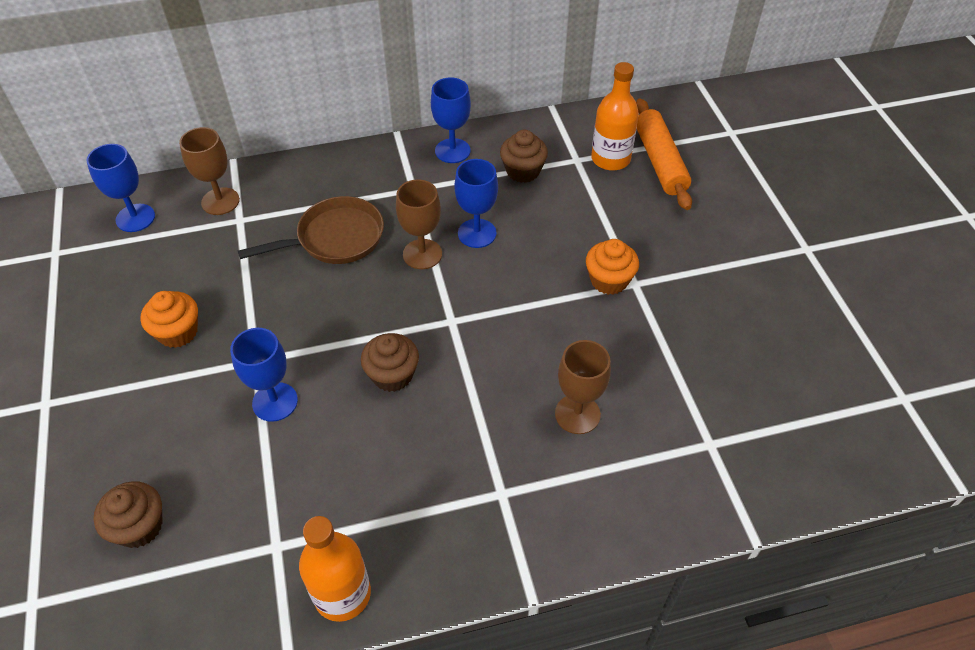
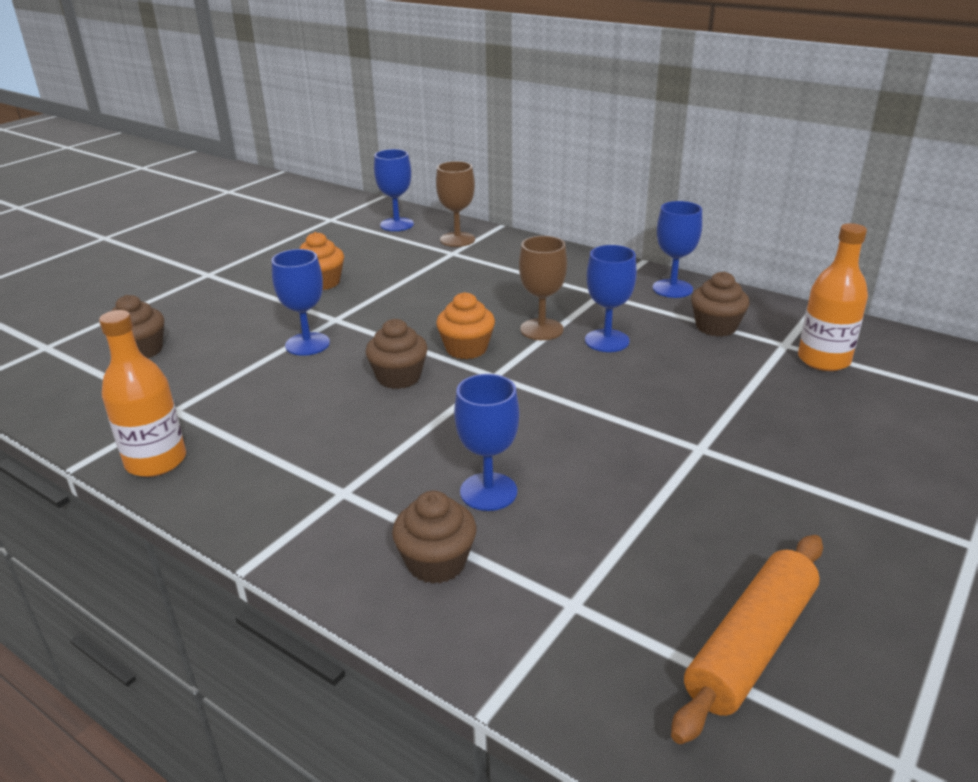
camera: 50 degrees right, 20 degrees down
(335, 238) = (495, 290): brown pan -> none
(577, 414) = (488, 492): brown goblet -> blue goblet
(609, 280) = (676, 431): orange cupcake -> orange cupcake (466, 349)
(620, 486) = (436, 562): none -> brown cupcake
(659, 162) = (880, 387): orange rolling pin -> orange rolling pin (750, 645)

